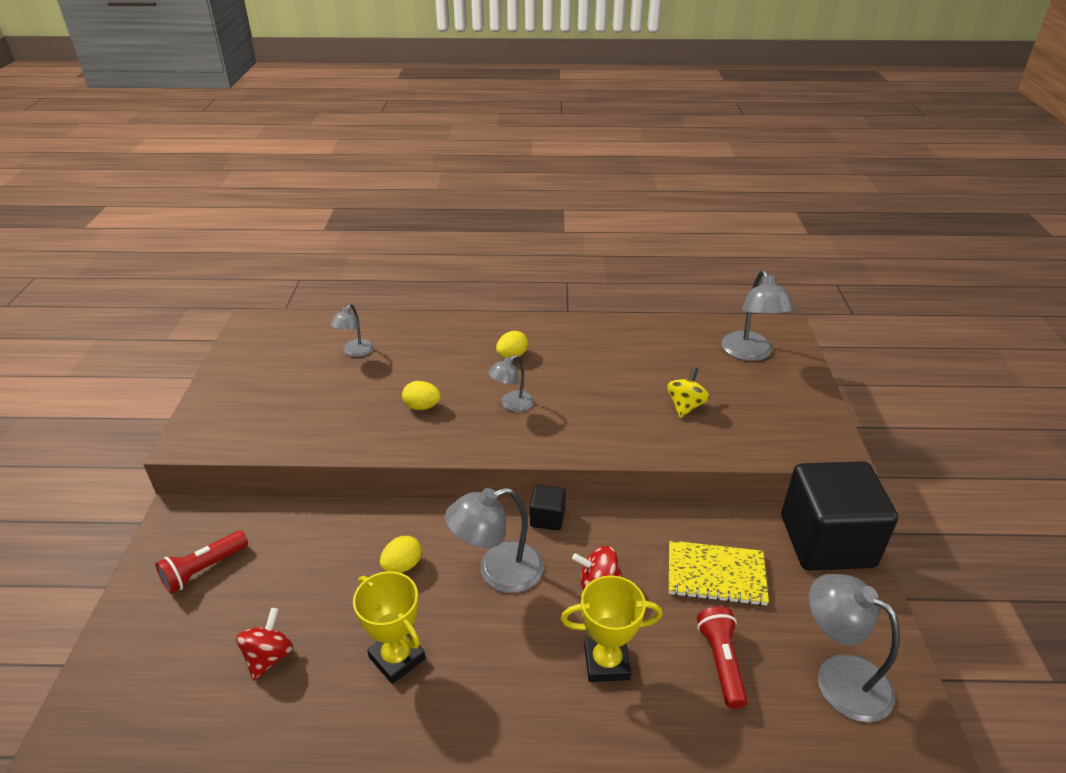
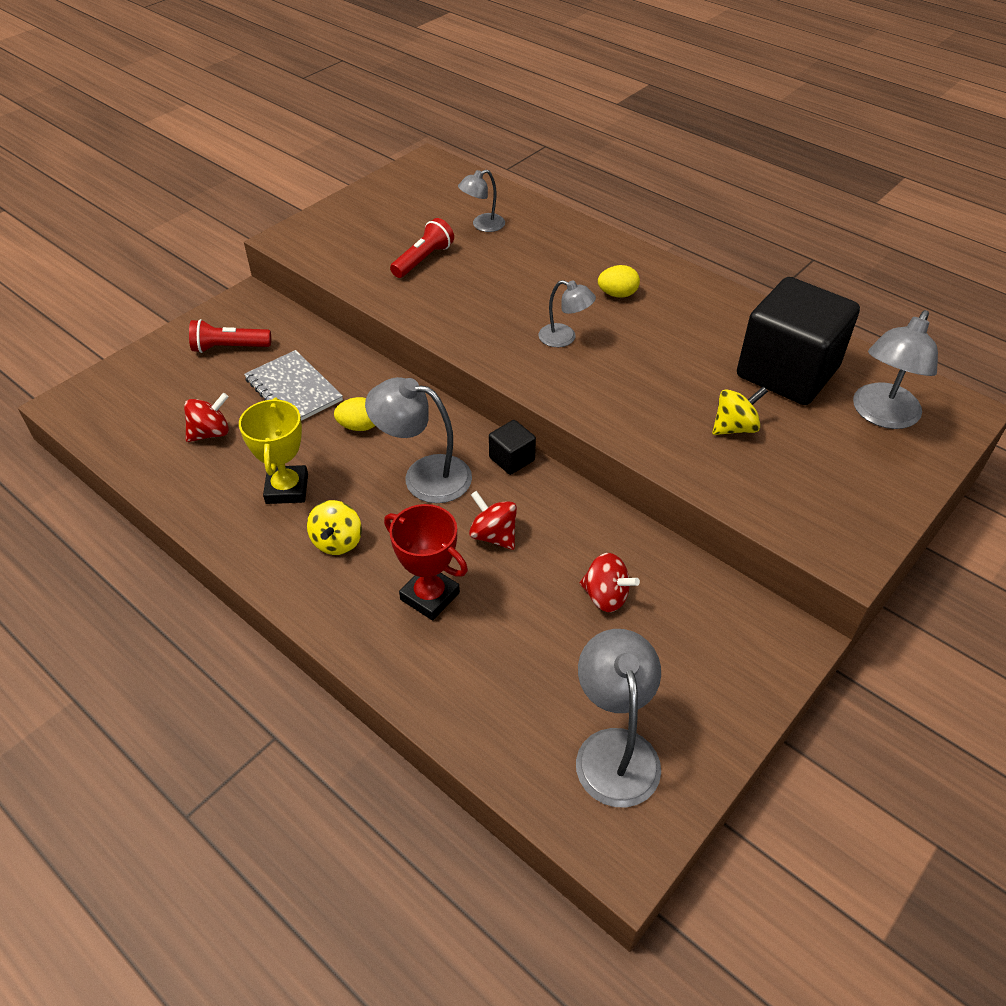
camera: 40 degrees right, 10 degrees up
(309, 570) = (294, 390): none -> grey notebook
(422, 407) = (485, 300): yellow egg -> none
(489, 672) = (337, 542): none -> yellow spinning top
(512, 405) = (564, 338): grey lamp -> grey lamp turned 150 degrees counterclockwise
(606, 662) = (430, 596): yellow trophy -> red trophy
(716, 574) = (605, 596): yellow notebook -> red spinning top
(721, 662) = (522, 662): red flashlight -> red flashlight (423, 259)
(826, 541) = (756, 642): black cube -> black cube (787, 372)

